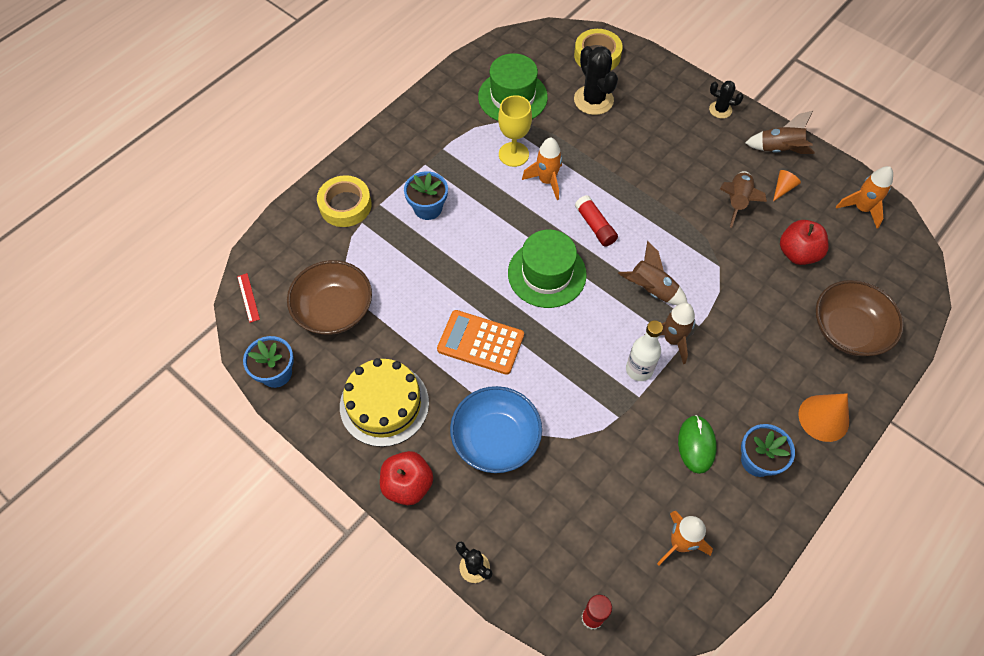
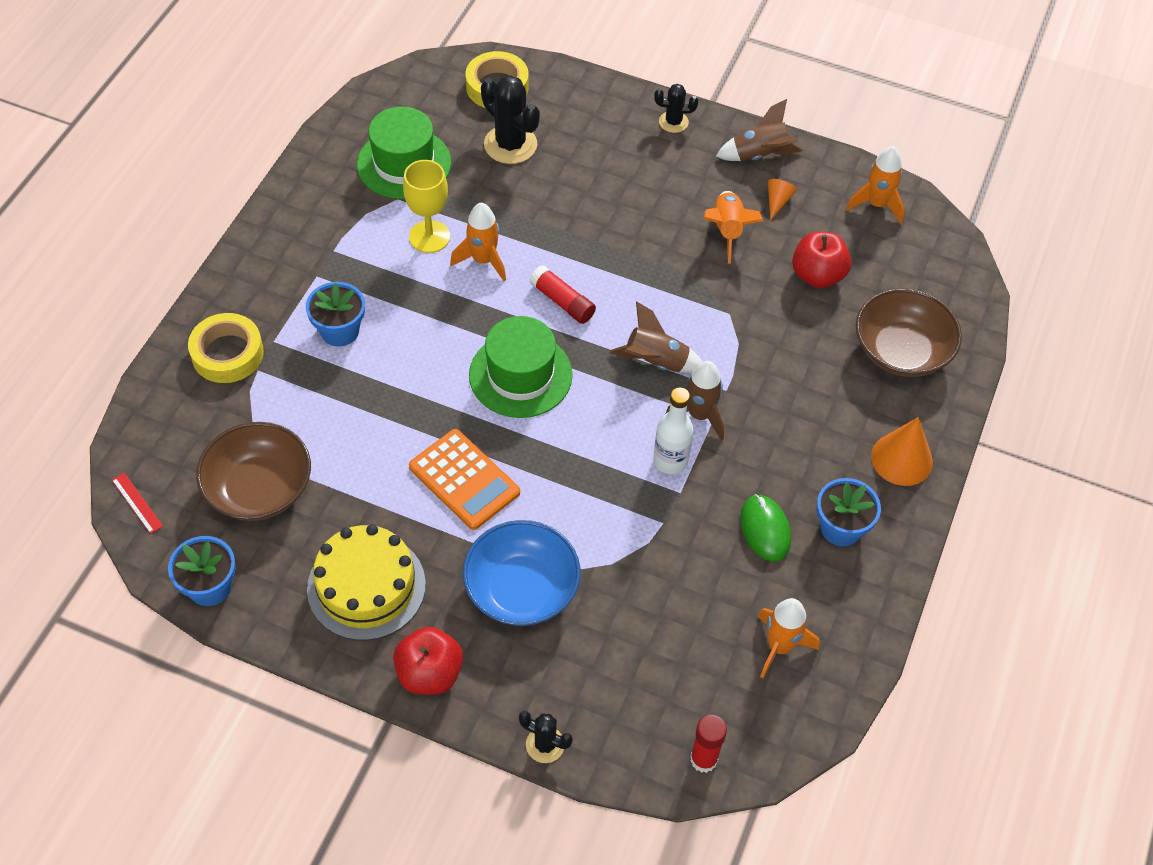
camera: 20 degrees left, 5 degrees down
(480, 342) = (464, 480): orange calculator -> orange calculator turned 135 degrees counterclockwise
(737, 202) = (727, 231): brown rocket -> orange rocket

